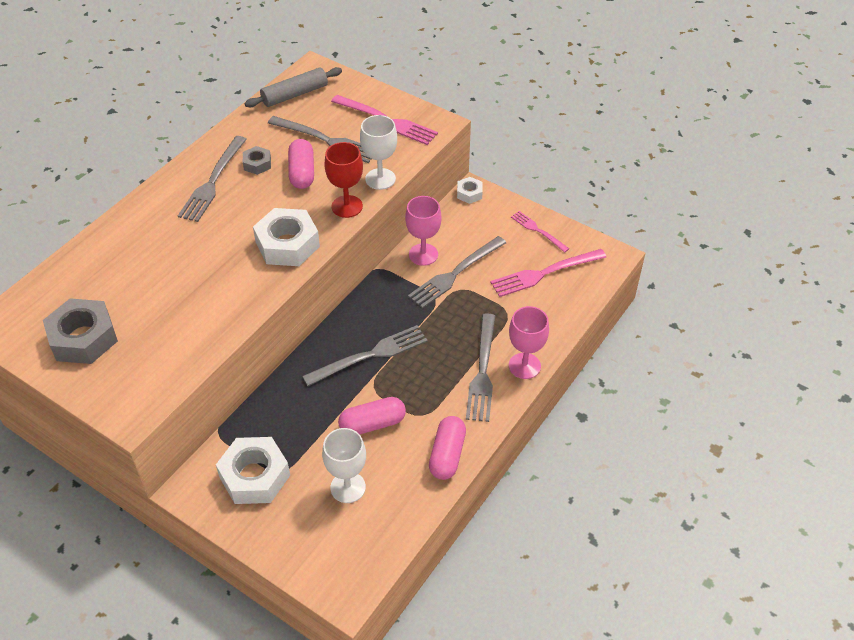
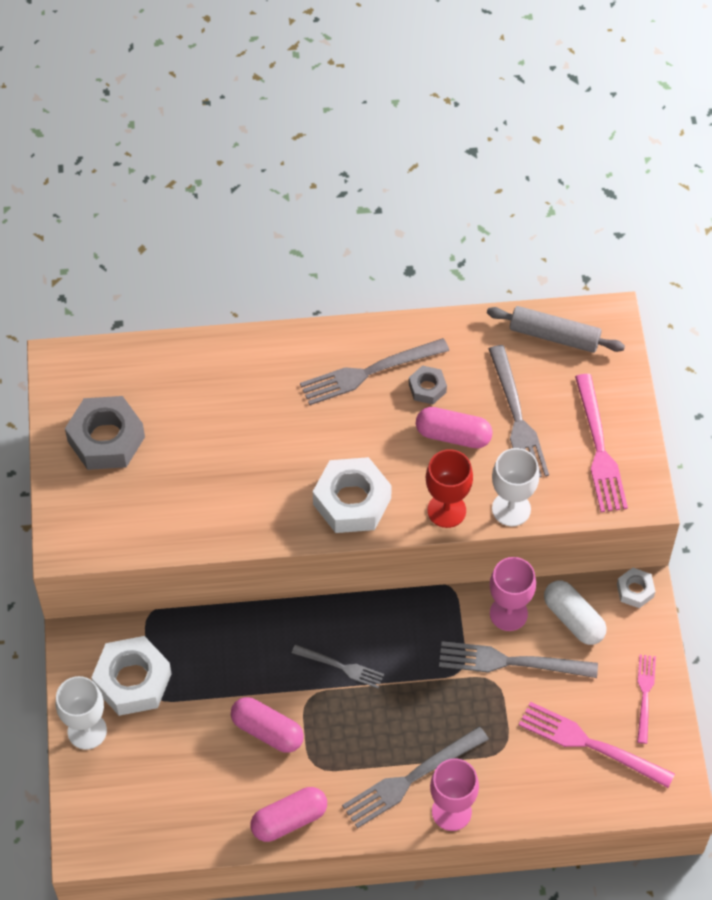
camera: 50 degrees right, 10 degrees up
(302, 173) = (453, 435): pink capsule -> pink capsule turned 60 degrees clockwise
(348, 487) = (185, 764): white goblet -> white goblet (87, 731)
(370, 355) = (341, 667): grey fork -> grey fork, size x0.60
(458, 229) = (573, 619): none -> white capsule

